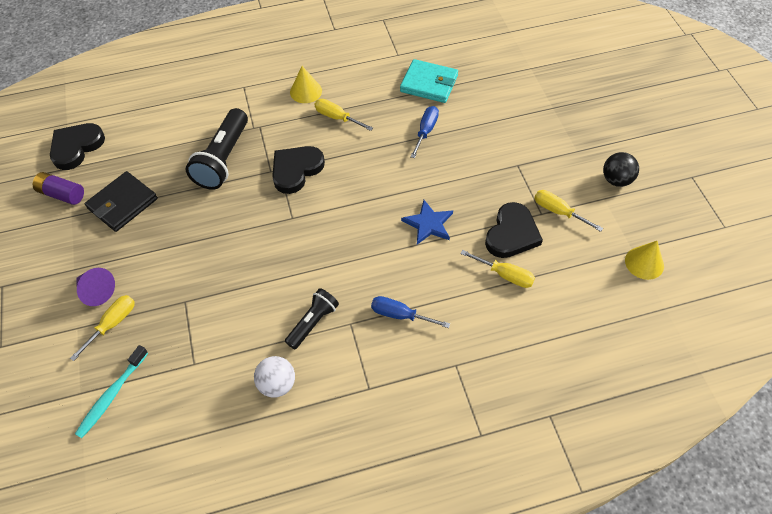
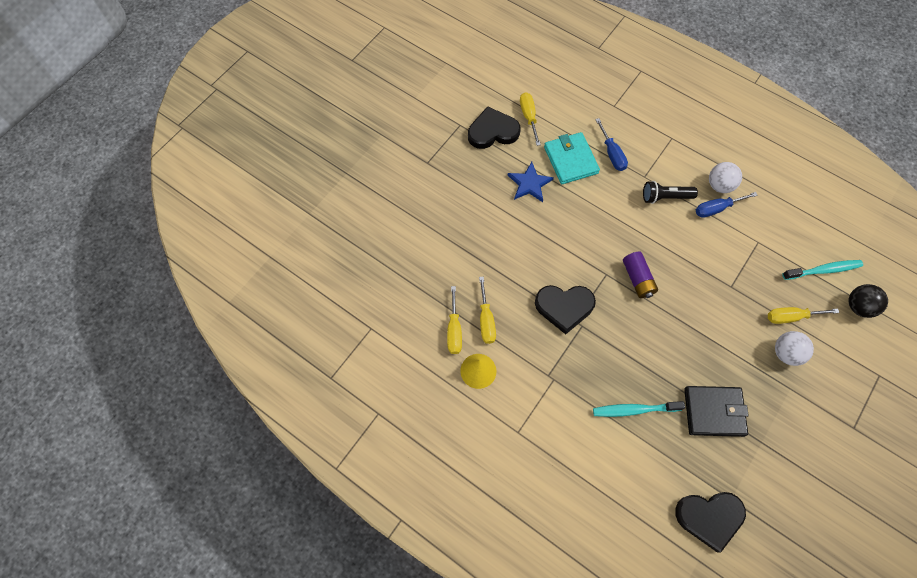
camera: 130 degrees left, 10 degrees up
(62, 194) = (755, 473): purple battery -> purple battery (637, 279)
(96, 291) = (785, 353): purple cone -> white ball
(181, 158) = (634, 410): none -> turquoise toothbrush
(223, 159) = (604, 373): black flashlight -> none
(426, 131) = (444, 243): blue screwdriver -> blue screwdriver (716, 208)
(429, 84) = (388, 277): turquoise wallet -> turquoise wallet (570, 160)
(558, 211) = (450, 116): yellow screwdriver -> yellow screwdriver (454, 330)
(616, 180) = (391, 98): black ball -> black ball (858, 306)
(644, 263) = (451, 53): yellow cone -> none

